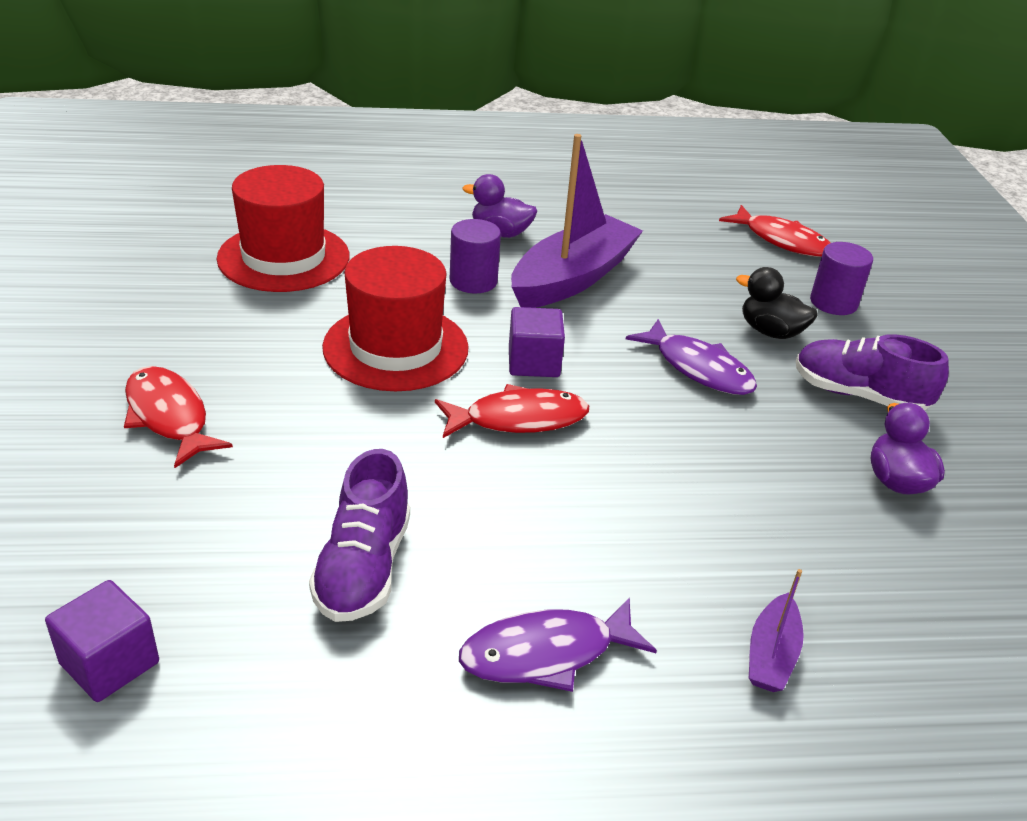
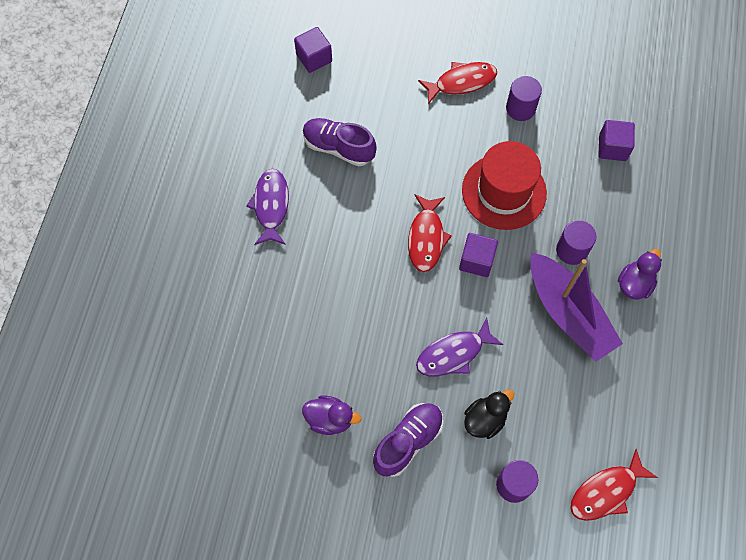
camera: 110 degrees right, 30 degrees up
(222, 345) = (520, 108): none -> purple cylinder
(284, 257) = (612, 148): red hat -> purple cube
(771, 655) = (241, 295): purple boat -> none

